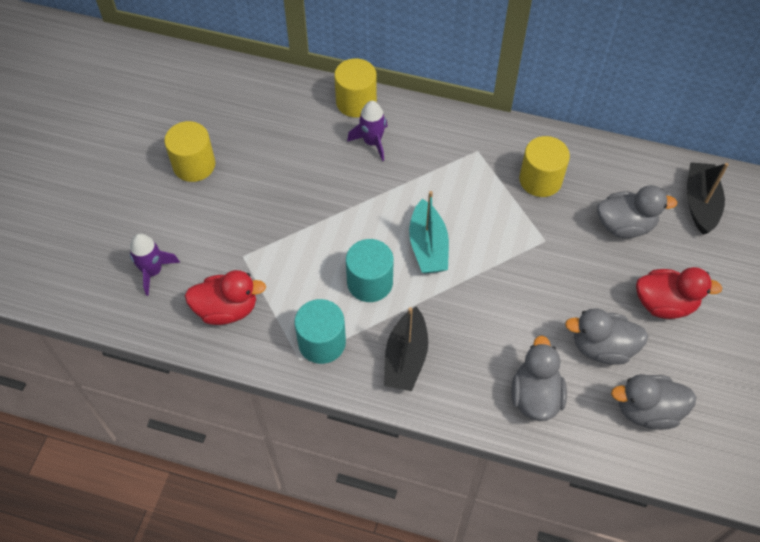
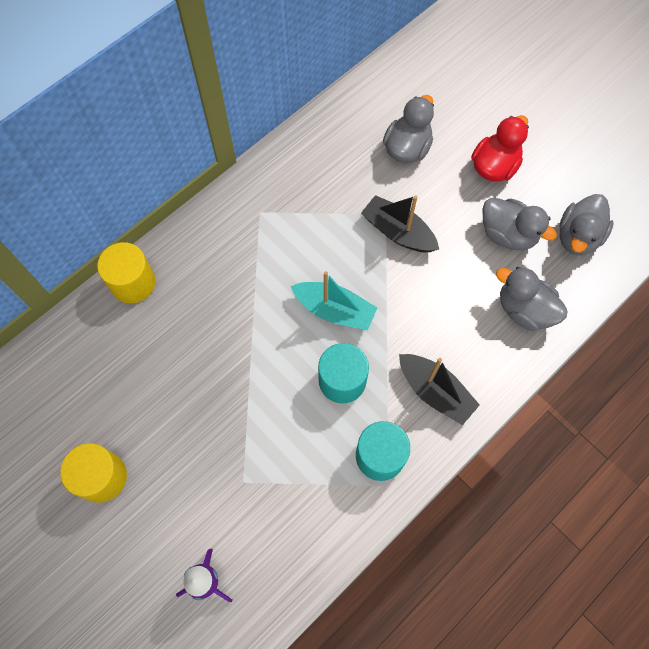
camera: 60 degrees left, 10 degrees up
(227, 309) = (294, 527): red duck -> none
(372, 142) = (190, 294): purple rocket -> none
(540, 180) = (323, 182): yellow cylinder -> none
(602, 347) = (508, 234): grey duck -> grey duck turned 90 degrees counterclockwise
(700, 203) = (419, 83): black boat -> black boat (398, 232)

